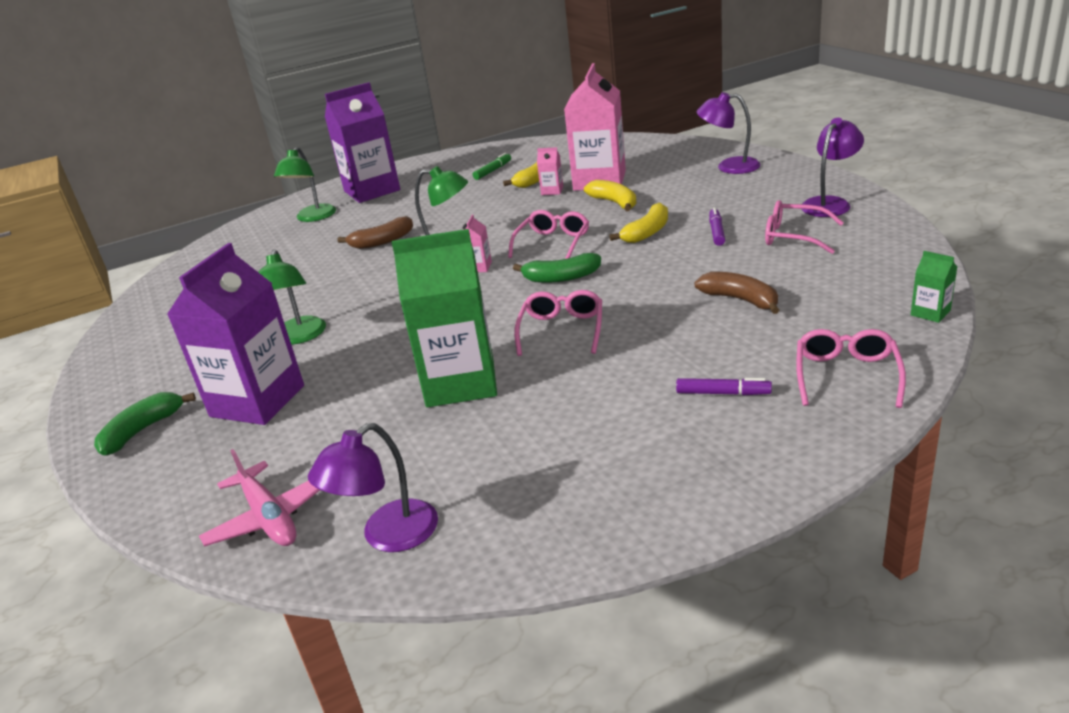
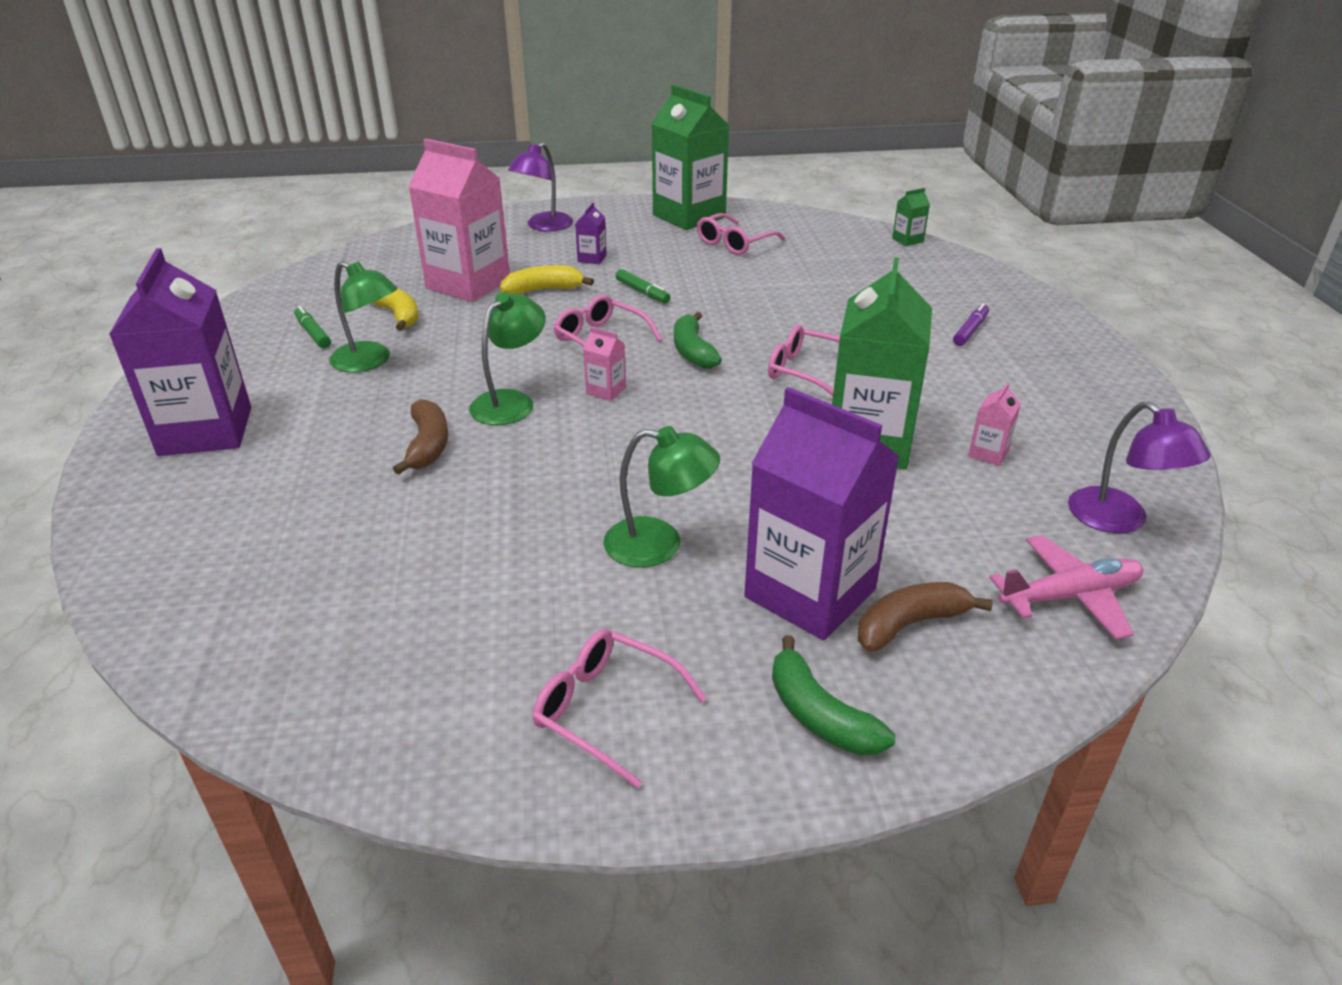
camera: 75 degrees left, 5 degrees up
(312, 217) = (224, 498): green lamp -> green lamp (370, 361)
(552, 191) = (451, 312): pink carton -> pink carton (988, 453)
(561, 278) = (692, 351): green banana -> green banana turned 150 degrees clockwise
(647, 232) = (642, 292): yellow banana -> green marker
(689, 199) = (592, 258): none -> purple carton
(716, 232) = (684, 266): purple marker -> none
(740, 300) = (826, 289): brown banana -> brown banana (910, 624)
(830, 203) = (689, 216): purple lamp -> green carton
(846, 376) = (973, 286): pink glasses -> pink glasses (607, 710)

